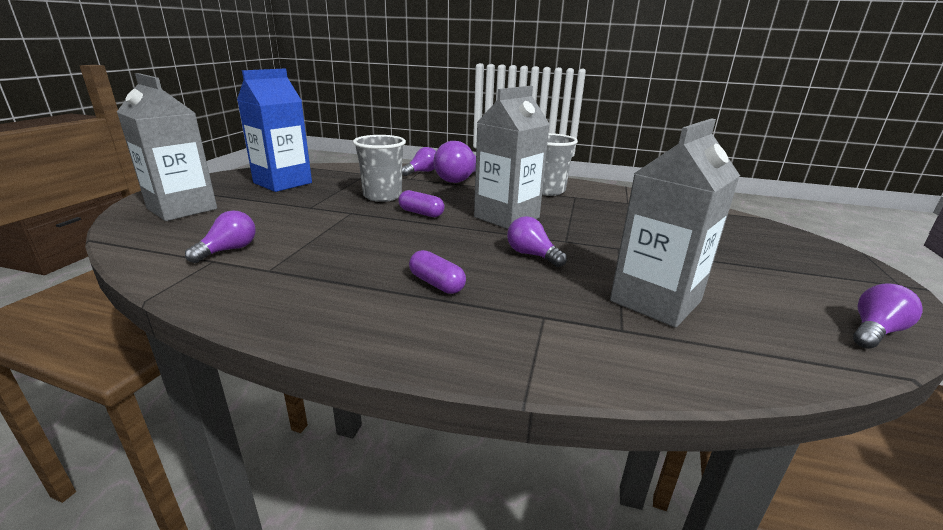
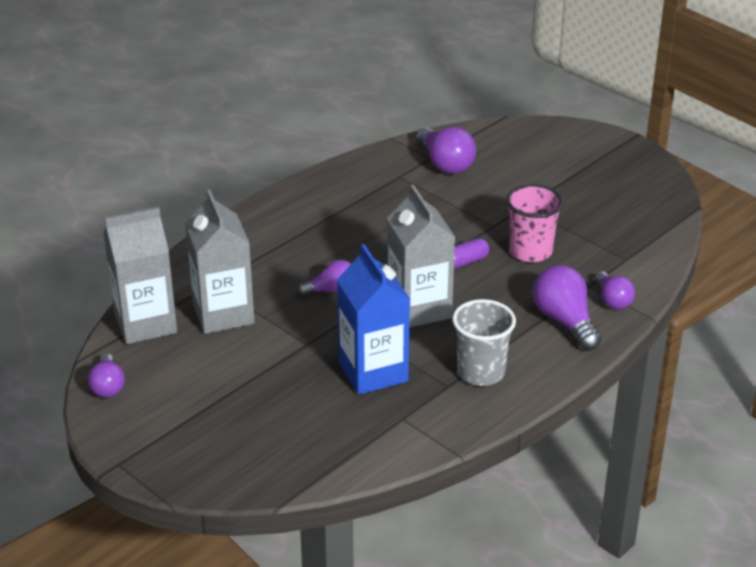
camera: 120 degrees right, 10 degrees up
(182, 209) = (555, 148): grey carton -> grey carton (145, 323)
(228, 250) = (445, 164): purple light bulb -> purple light bulb, size x1.59
(283, 183) = (612, 200): blue carton -> blue carton (373, 372)
(382, 196) = (530, 251): grey cup -> pink cup
(436, 284) = (325, 234): purple capsule -> none

